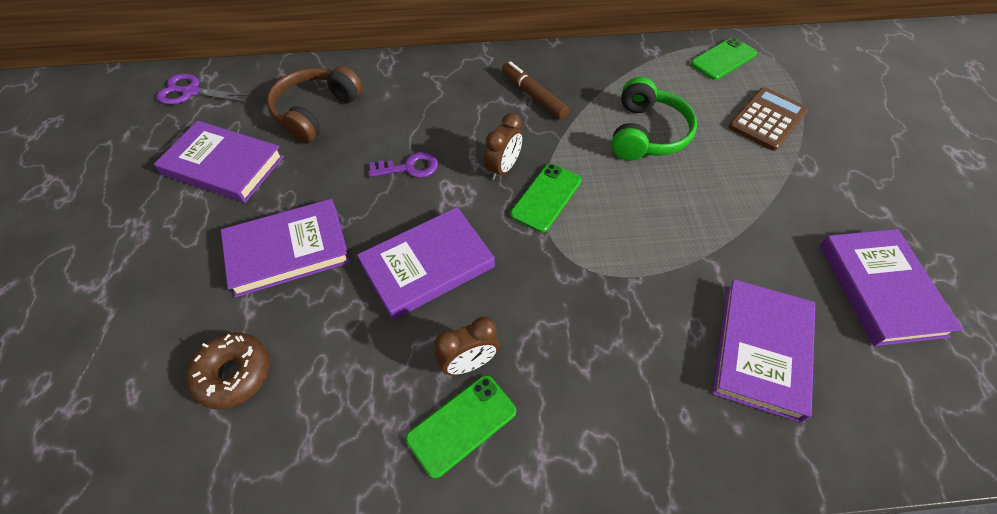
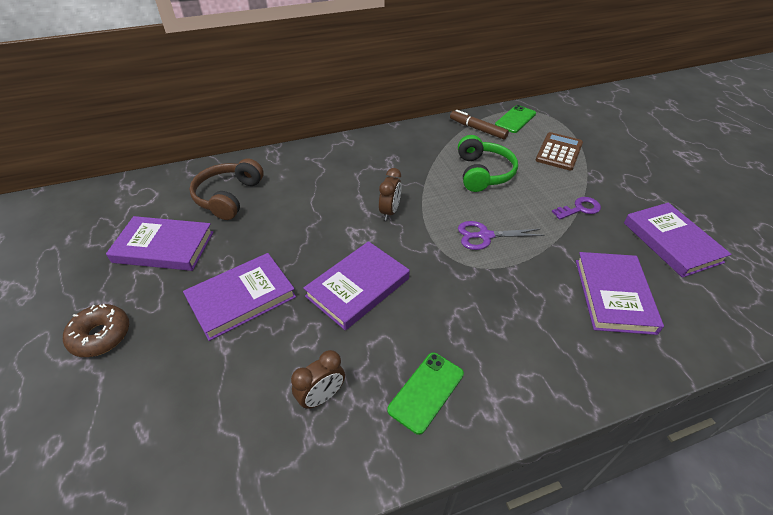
camera: 15 degrees left, 10 degrees down
(191, 92) = (116, 198): purple scissors -> purple scissors (485, 236)
(234, 374) = (228, 398): brown donut -> brown donut (101, 335)
(409, 167) = (318, 223): purple key -> purple key (579, 209)
(469, 363) = (415, 348): brown clock -> brown clock (321, 397)
(534, 96) = (393, 161): brown marker -> brown marker (477, 129)
(546, 197) = (429, 225): green phone -> none

